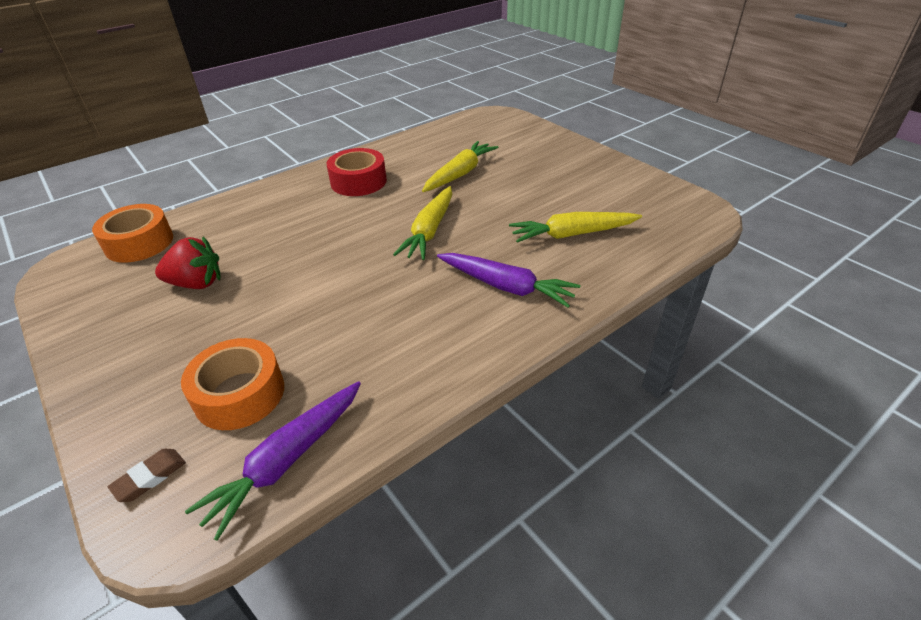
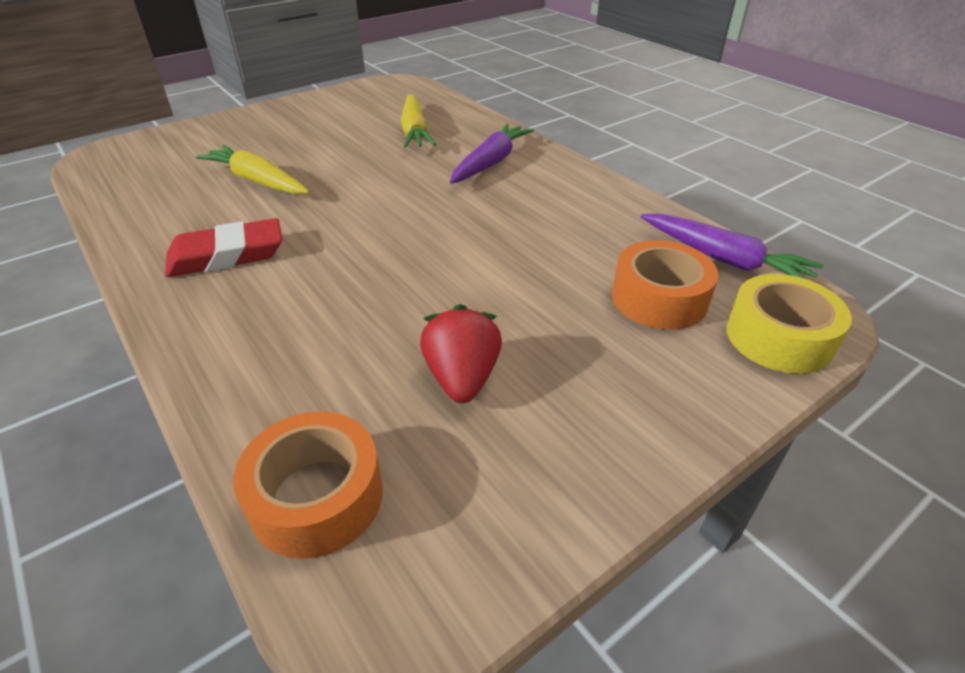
camera: 90 degrees left, 0 degrees up
(150, 477) = (779, 337): brown eraser -> yellow tape
(358, 182) = (227, 255): red tape -> red eraser
(429, 231) = (383, 199): yellow carrot -> none

